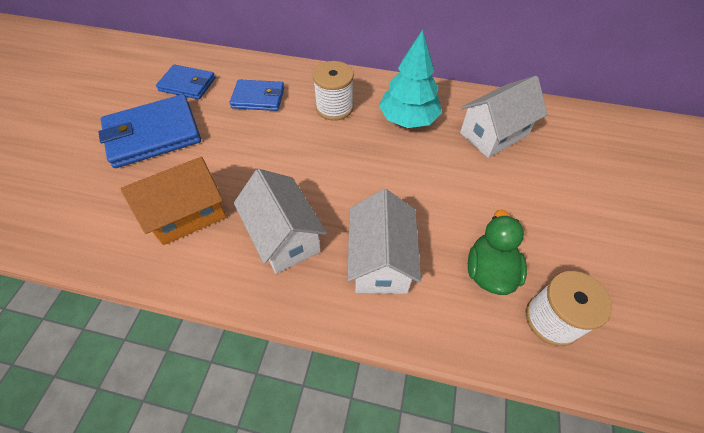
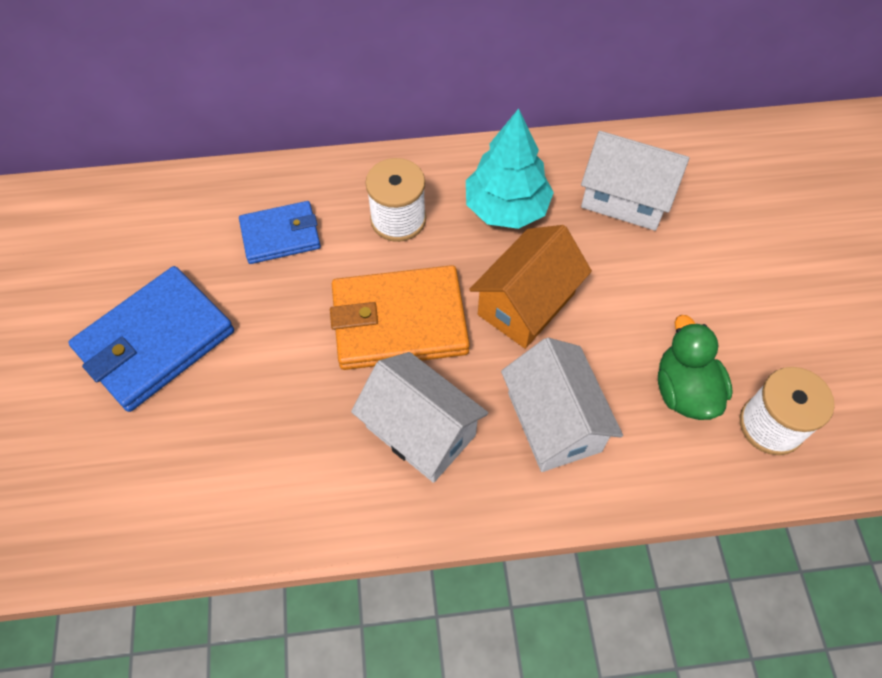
camera: 20 degrees left, 5 degrees up
(187, 84) = (160, 244): blue wallet -> none
(188, 214) = (276, 443): orange house -> orange house (526, 304)
(305, 165) = (399, 322): none -> orange wallet
(494, 134) = (625, 198): white house -> white house turned 75 degrees clockwise

